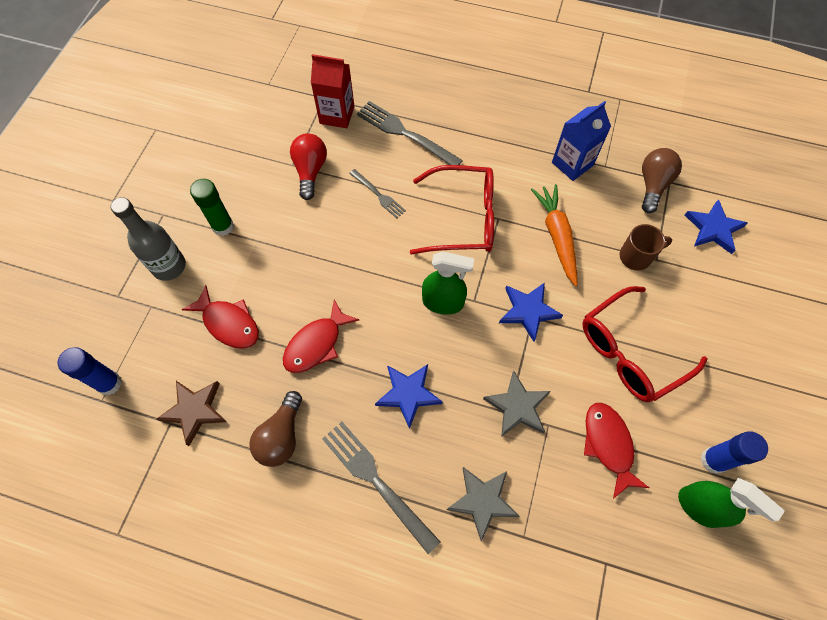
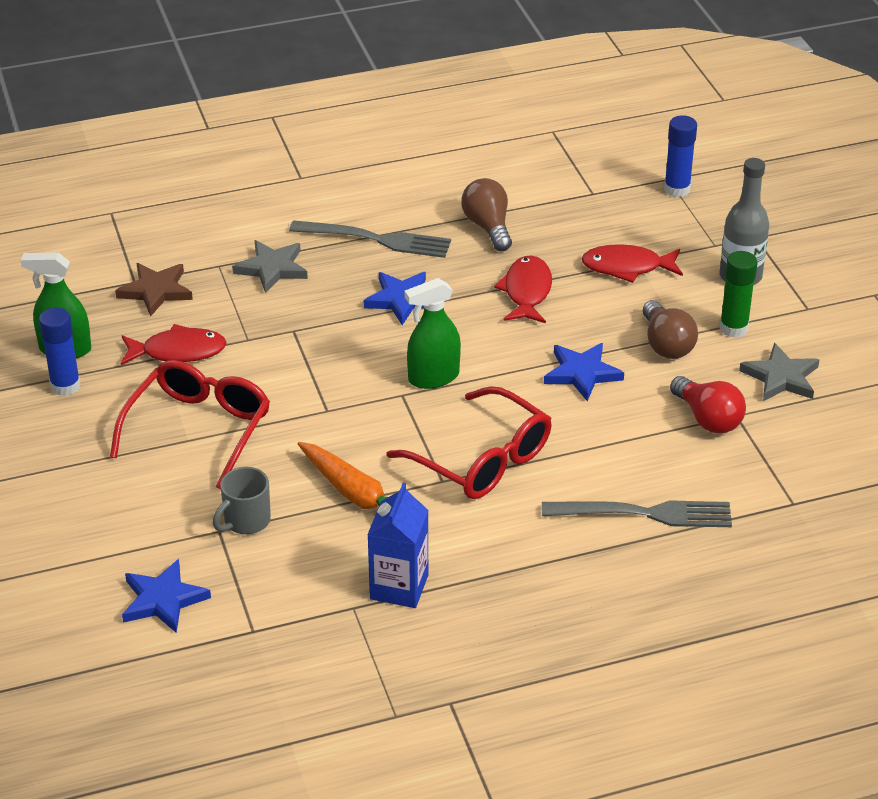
camera: 145 degrees right, 25 degrees down
(195, 410) = (582, 208): brown star -> brown star (156, 291)
(337, 115) = (752, 491): red carton -> none
(378, 195) = (603, 435): grey fork -> none
(463, 218) = (482, 460): red glasses -> red glasses turned 105 degrees counterclockwise
(517, 406) = (288, 338): grey star -> grey star (781, 377)
(528, 311) = (335, 412): blue star -> blue star (582, 373)
(608, 445) = (178, 351): red fish -> red fish turned 45 degrees counterclockwise
(636, 256) = (246, 521): brown mug -> grey mug
(653, 185) = (273, 614): brown light bulb -> brown light bulb (666, 344)

